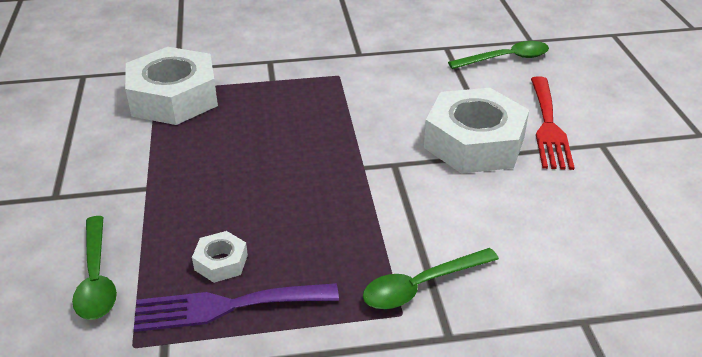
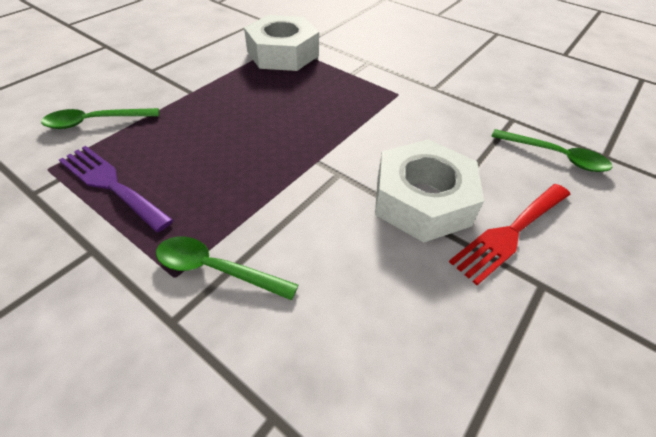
camera: 45 degrees right, 10 degrees up
(96, 278) = (95, 122): green spoon -> green spoon turned 45 degrees clockwise
(221, 262) = (150, 157): white nut -> none

